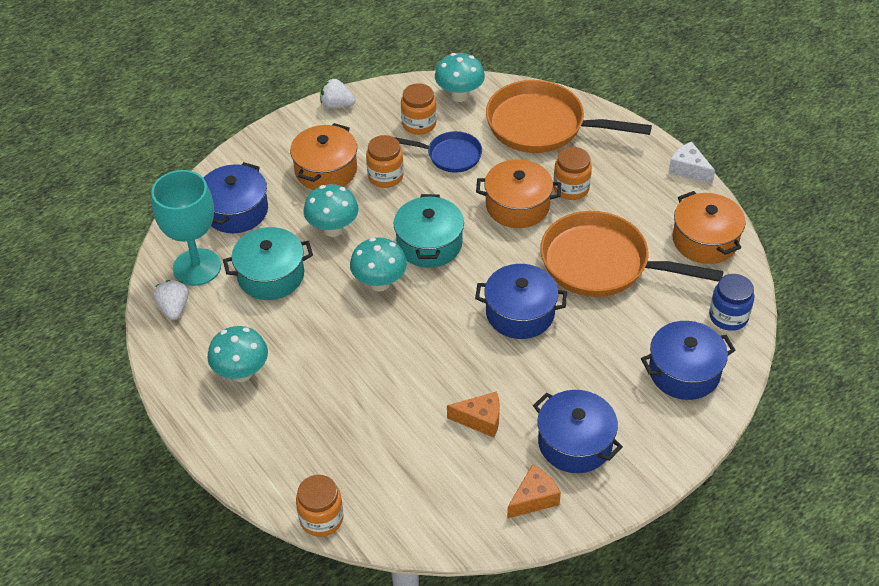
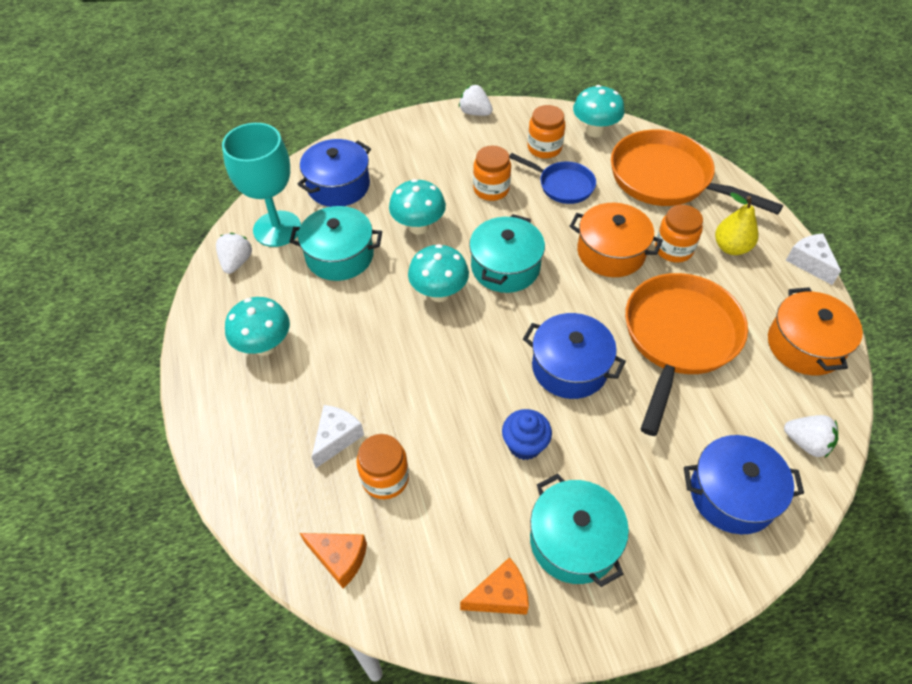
camera: 20 degrees right, 5 degrees up
(321, 518) = (263, 535): orange jar -> orange jar (385, 478)
(326, 170) = (438, 169): orange pot -> none
(346, 427) = (336, 438): none -> white cheese
(480, 420) = (479, 476): orange cheese -> orange cheese (340, 558)
(507, 385) = (525, 445): none -> blue cupcake
(575, 443) = (573, 541): blue pot -> turquoise pot
(602, 263) = (679, 338): orange pan -> orange pan turned 75 degrees clockwise
(619, 174) = (731, 247): none -> yellow pear
(728, 316) = (806, 443): blue jar -> white strawberry

